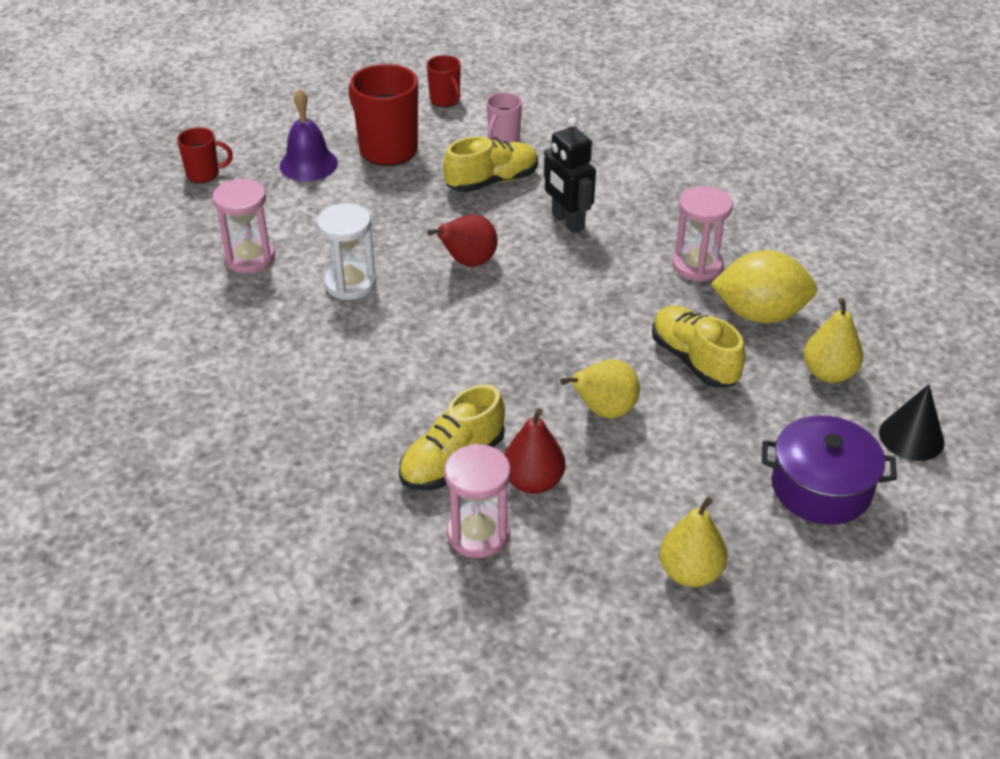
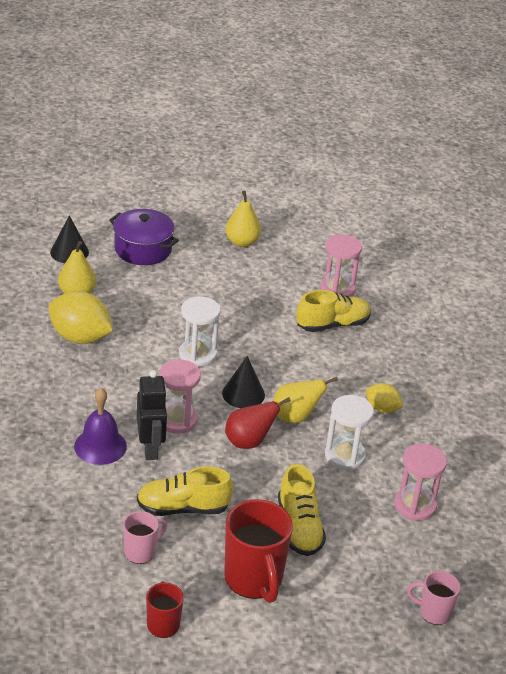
camera: 160 degrees left, 5 degrees down
(204, 174) = (433, 612): red mug -> pink mug
(308, 164) = (333, 588): purple bell -> purple bell (100, 446)
(328, 356) = (382, 409): none -> yellow lemon
(511, 314) = (243, 394): none -> black cone
(533, 482) = (293, 301): red pear -> none
(602, 344) = (197, 355): none -> white hourglass
(603, 411) = (227, 319): yellow pear -> yellow pear (295, 417)
(694, 360) = (149, 326): yellow shoe -> yellow shoe (299, 527)
(697, 265) = (87, 381): pink hourglass -> pink hourglass (177, 420)

